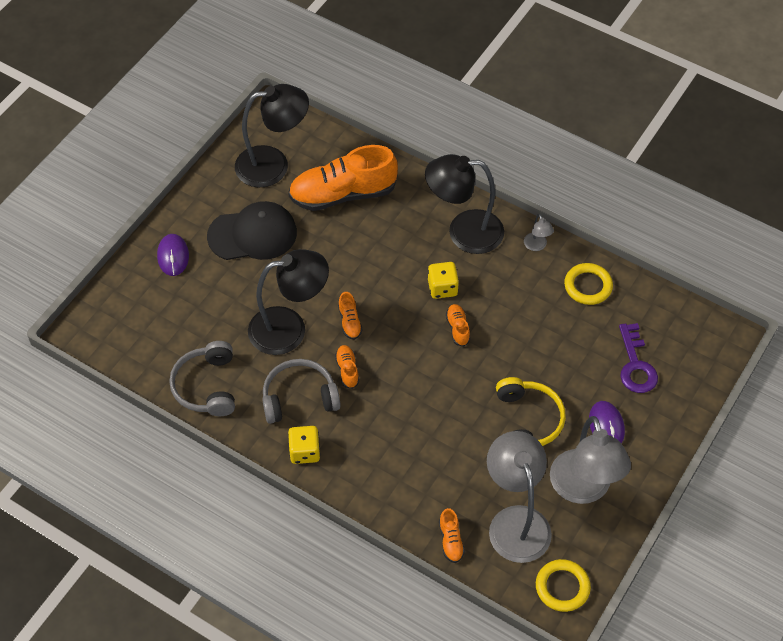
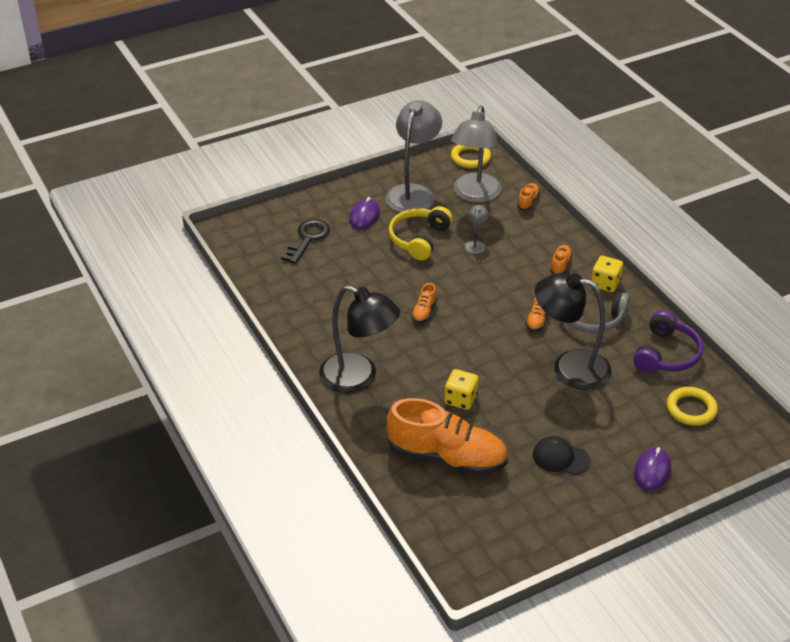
camera: 150 degrees left, 15 degrees down
(206, 386) = (666, 354): grey headphones -> purple headphones
(253, 234) = (560, 458): black cap -> black cap, size x0.58
(273, 165) = (500, 517): black lamp -> none
(349, 322) = (513, 351): orange shoe -> orange shoe (560, 265)
(442, 288) = (413, 344): yellow dice -> yellow dice (460, 399)
(537, 246) = (305, 341): grey lamp -> grey lamp (475, 244)
(588, 286) = (292, 298): yellow ring -> yellow ring (691, 409)
(635, 365) = (308, 239): purple key -> black key

